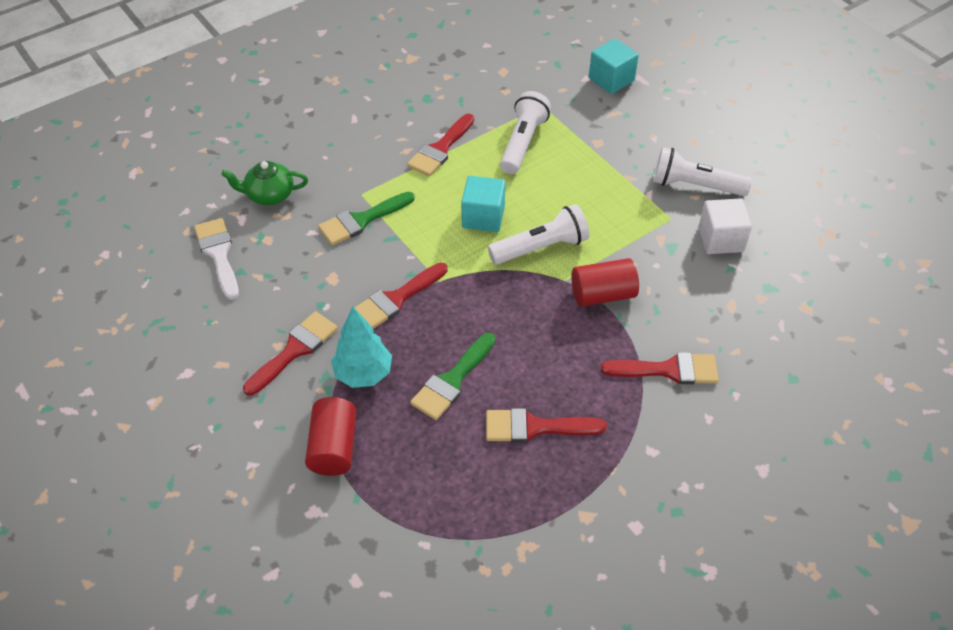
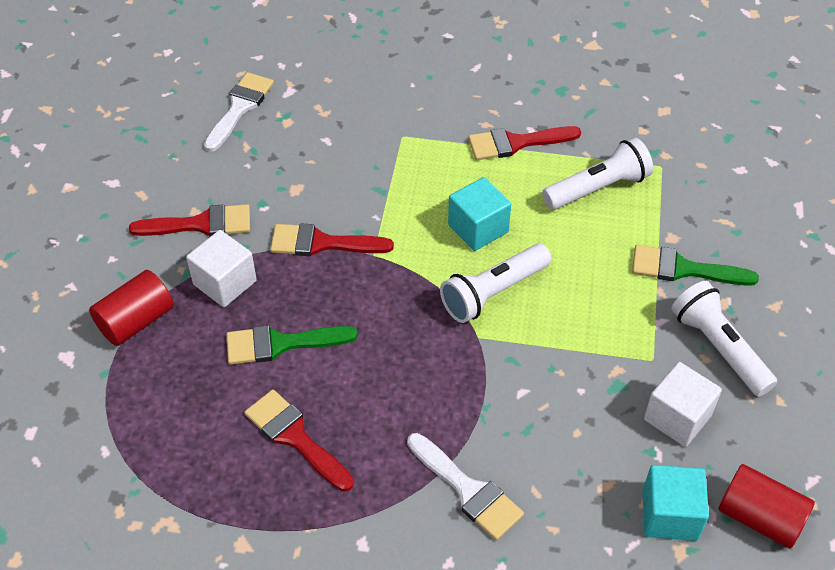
camera: 45 degrees right, 0 degrees up
(269, 195) = (332, 86): green teapot -> none
(361, 220) = (375, 158): green brush -> green brush (683, 269)
(363, 373) = (225, 283): turquoise tree -> white cube
(540, 248) = (493, 292): white flashlight -> white flashlight turned 120 degrees clockwise
(602, 294) = (495, 376): red cylinder -> red cylinder (759, 517)
(611, 79) = (765, 187): turquoise cube -> turquoise cube (669, 515)
(668, 370) = (468, 490): red brush -> white brush

